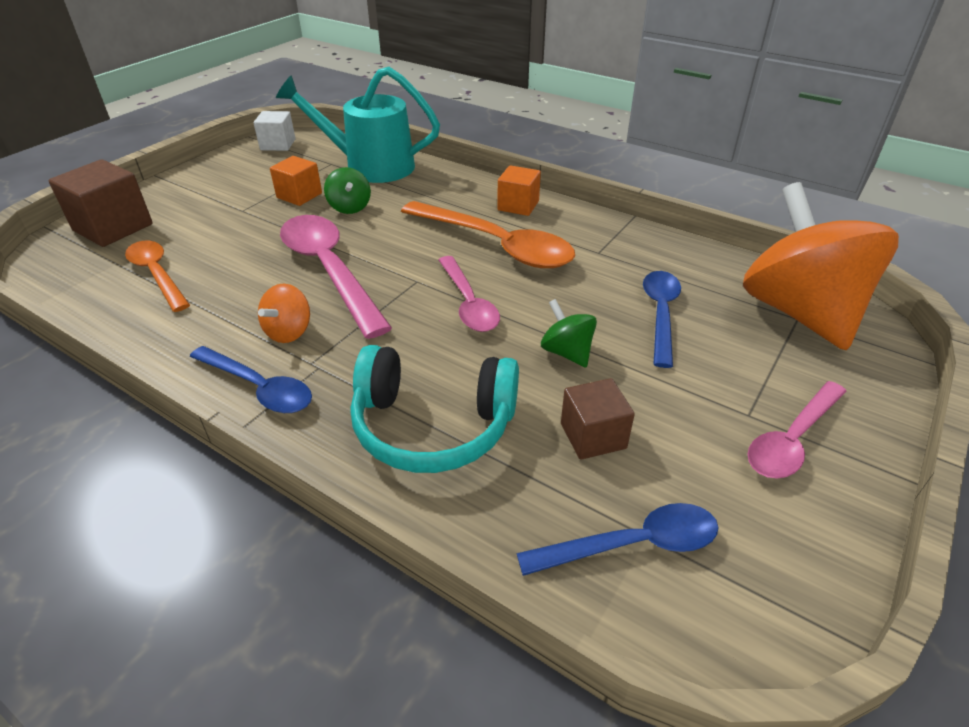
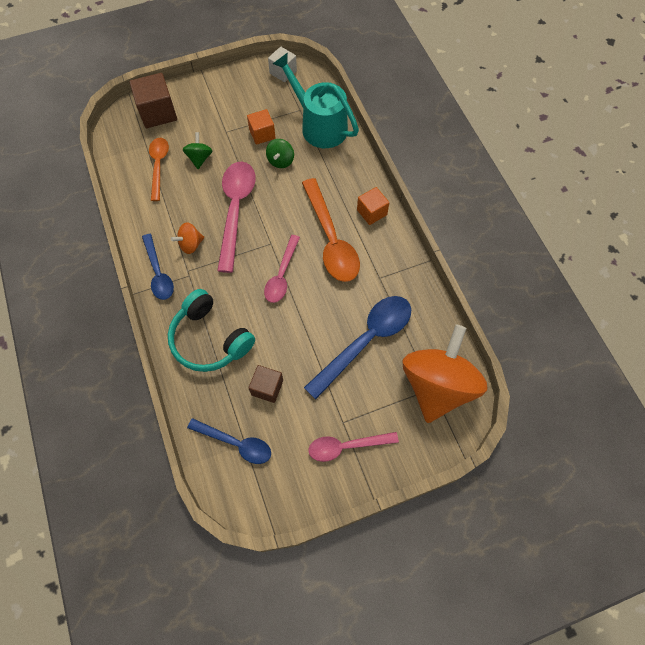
camera: 35 degrees right, 25 degrees up
(567, 352) = (298, 336): green spinning top -> green spinning top (199, 158)
(660, 314) = (366, 341): blue spoon -> blue spoon, size x1.63

